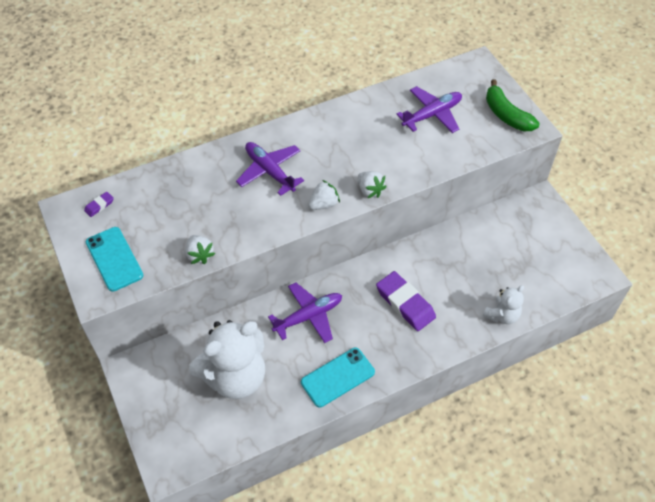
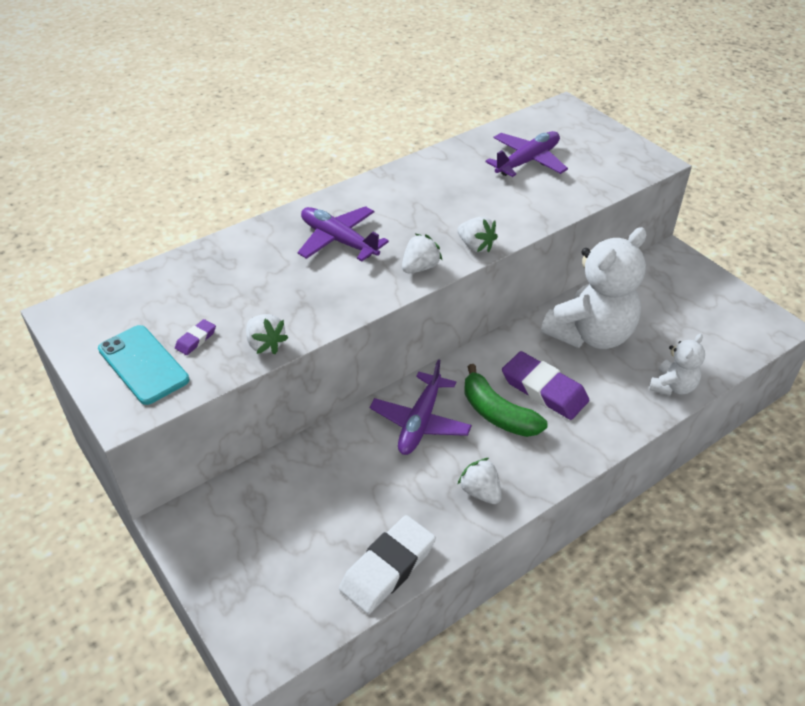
camera: 10 degrees left, 10 degrees down
(99, 205) = (111, 304): purple eraser -> purple eraser (196, 339)
(235, 377) = (336, 512): white teddy bear -> white teddy bear (591, 334)
(261, 423) = (387, 567): none -> white eraser
(309, 316) = (420, 422): purple plane -> purple plane turned 150 degrees clockwise
(338, 377) = (480, 492): turquoise phone -> white strawberry
(506, 115) = (617, 152): green banana -> green banana (497, 413)

